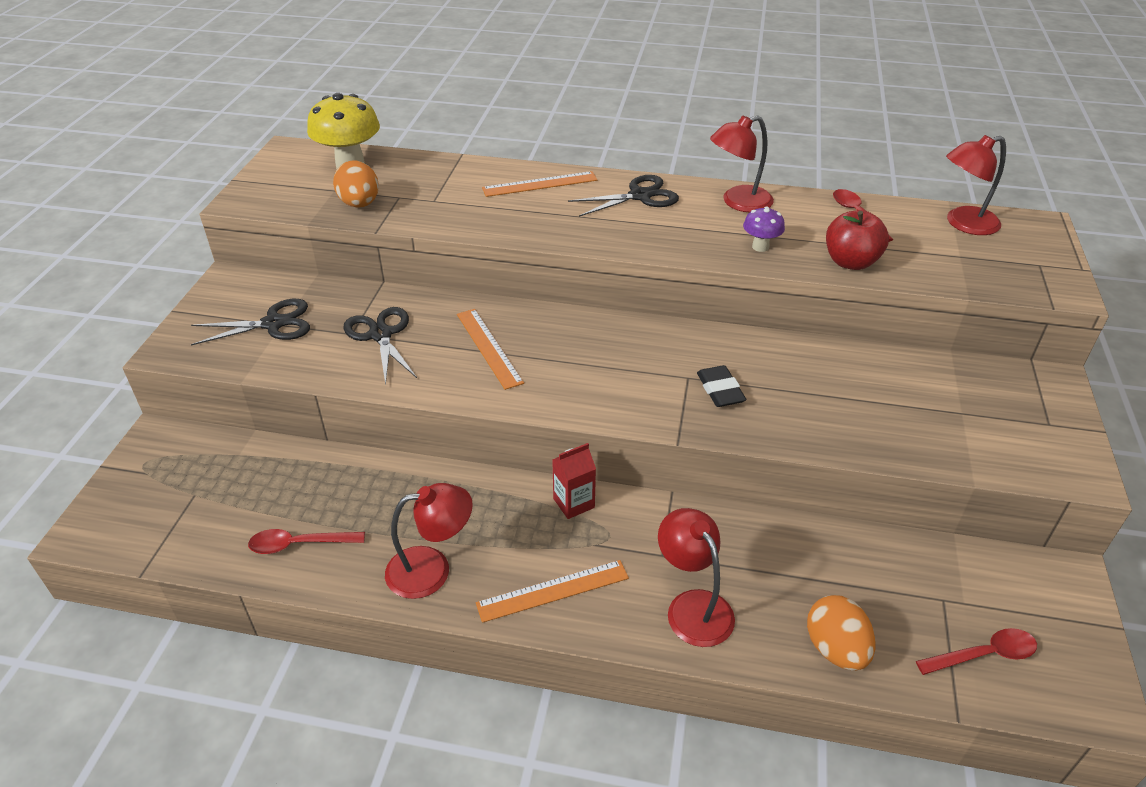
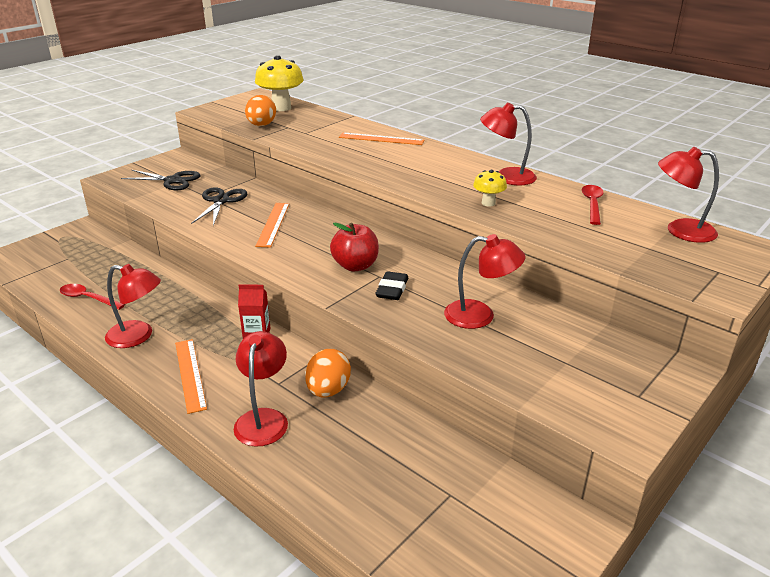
camera: 30 degrees right, 10 degrees down
(553, 590) = (190, 374): orange ruler -> orange ruler turned 60 degrees clockwise
(640, 196) = (439, 158): black scissors -> none
(760, 247) = (488, 203): purple mushroom -> yellow mushroom
(835, 649) = (330, 486): orange egg -> orange egg (328, 390)
(837, 389) = (480, 316): none -> red lamp
(850, 262) = (547, 228): red apple -> red apple (355, 266)
(984, 655) = (441, 543): red spoon -> none

